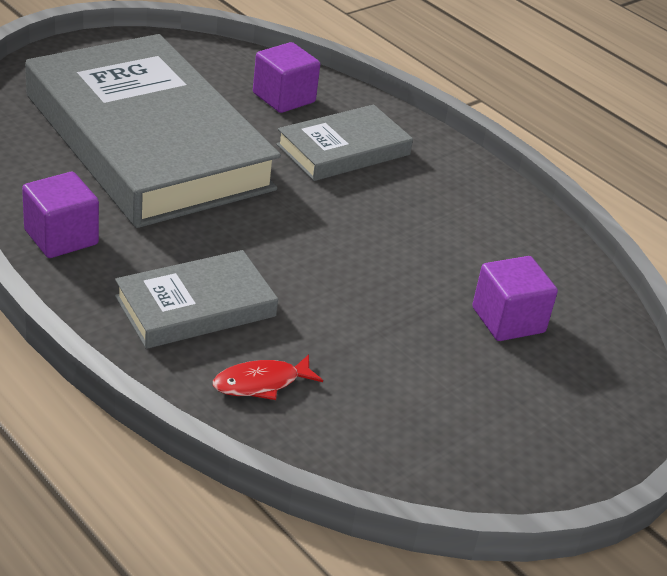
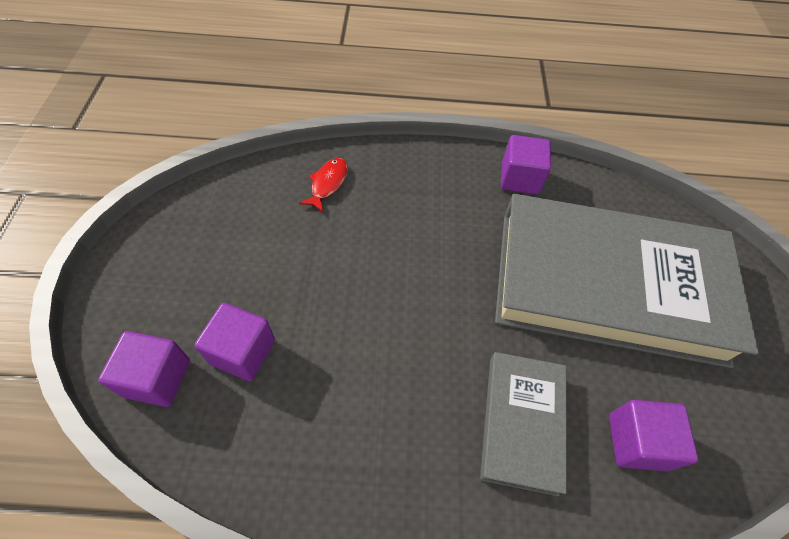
camera: 135 degrees right, 20 degrees up
(195, 306) = (410, 197): grey book -> none
(598, 355) = (157, 378): none -> purple cube

